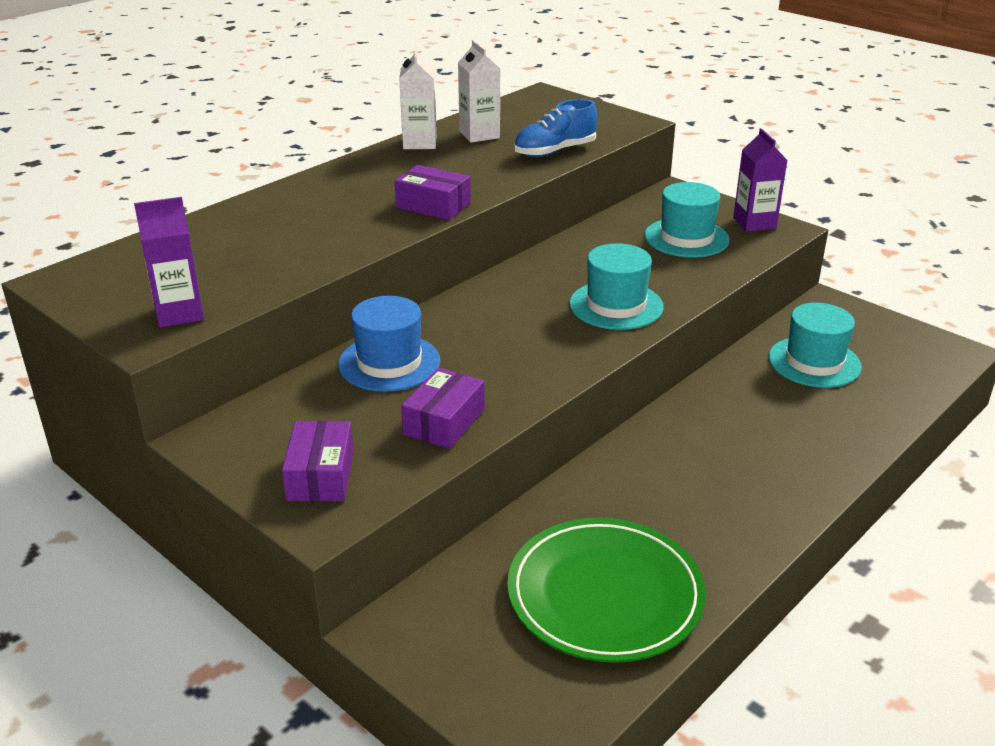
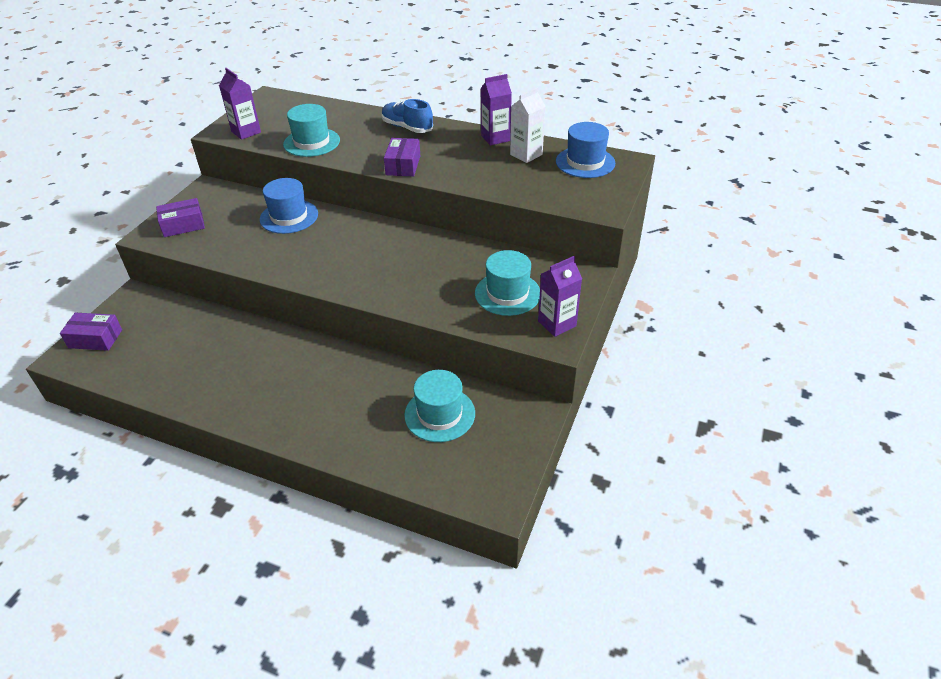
camera: 70 degrees right, 10 degrees up
(419, 143) = (495, 138): white carton -> purple carton
(444, 422) = (237, 248): purple box -> purple box (95, 338)
(527, 111) = (585, 162): none -> blue hat
(555, 151) = (519, 188): blue shoe -> blue shoe (407, 128)
(605, 594) = (167, 358): green plate -> none
(616, 305) = (388, 280): turquoise hat -> turquoise hat (311, 142)

